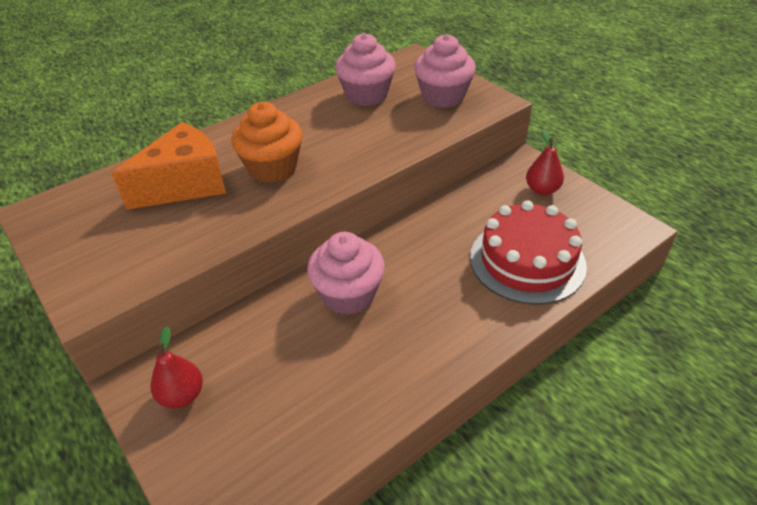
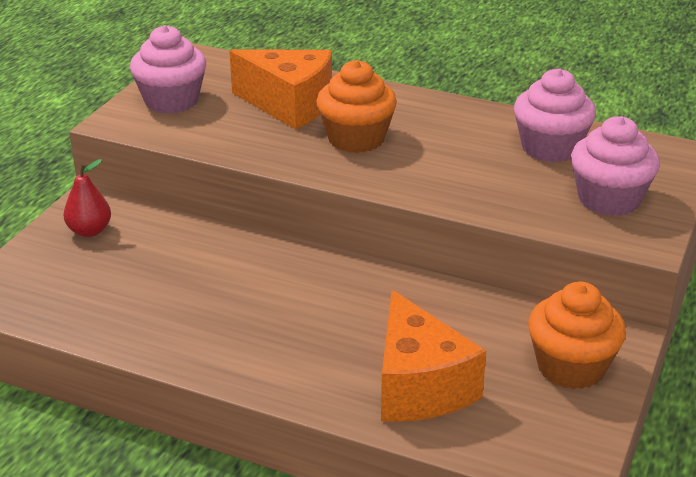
camera: 60 degrees right, 10 degrees down
(348, 294) = (266, 276): pink cupcake -> pink cupcake (171, 101)
(527, 261) = (419, 386): red cake -> orange cheese
(542, 190) = (571, 367): red pear -> orange cupcake

